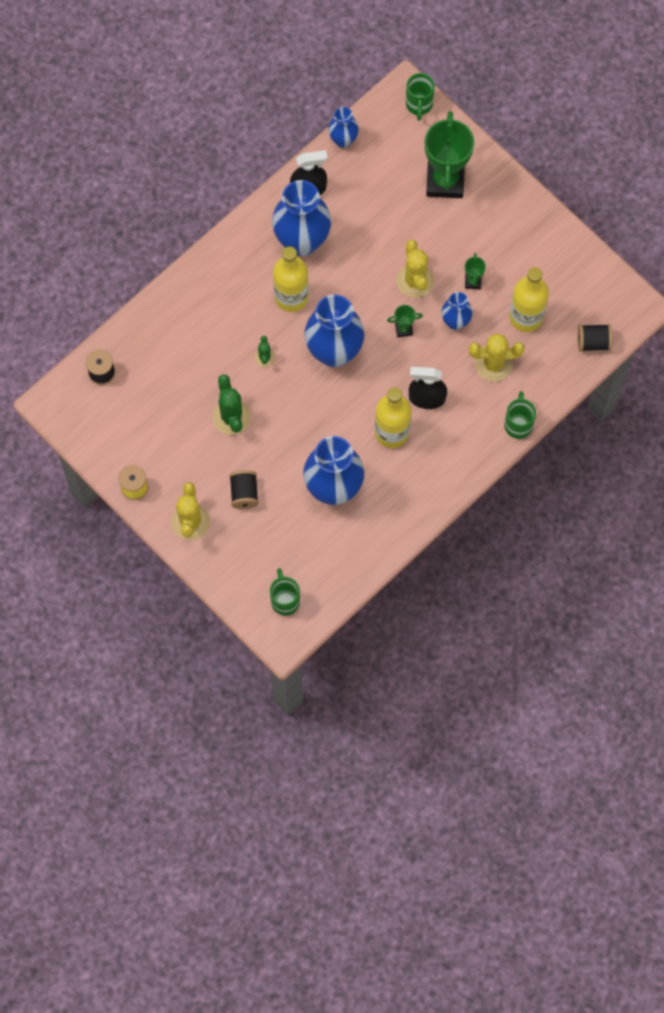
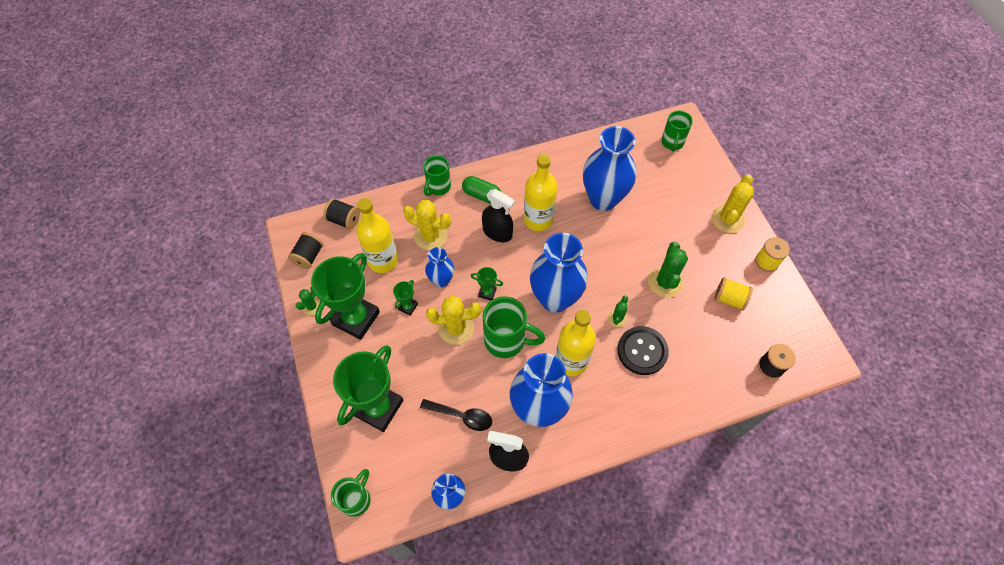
camera: 155 degrees left, 10 degrees down
(161, 427) = (729, 299): none -> yellow spool
(228, 335) = (642, 351): none -> black button
(244, 493) = (676, 222): black spool -> black spool (308, 256)
(360, 290) = (507, 340): none -> green mug
(367, 205) = (461, 416): none -> black spoon
(415, 281) = (456, 328): yellow cactus -> yellow cactus turned 75 degrees clockwise
(466, 435) = (481, 195): none -> green capsule
(515, 249) = (356, 318): none -> green trophy
(564, 241) = (312, 306): none -> green cactus

